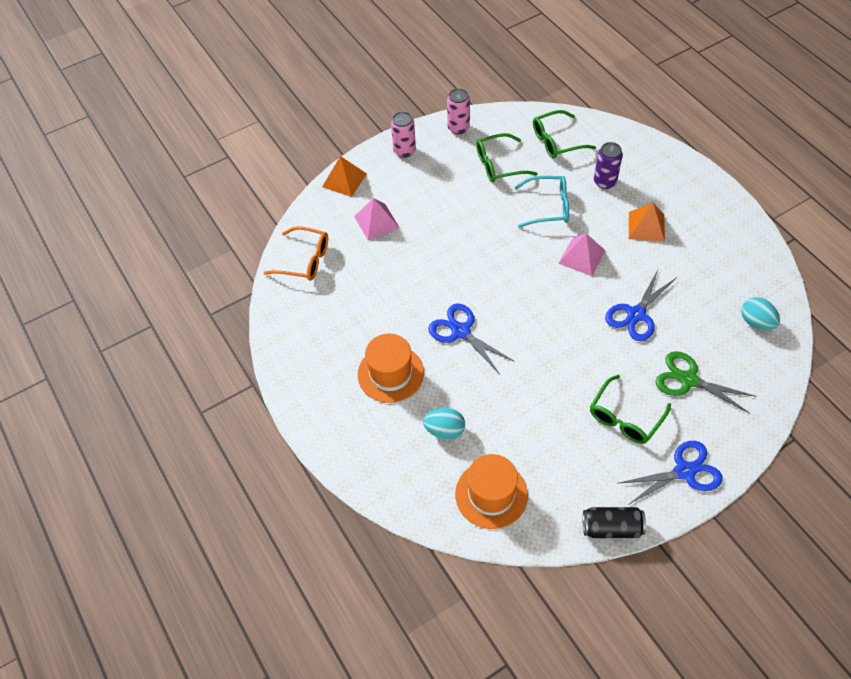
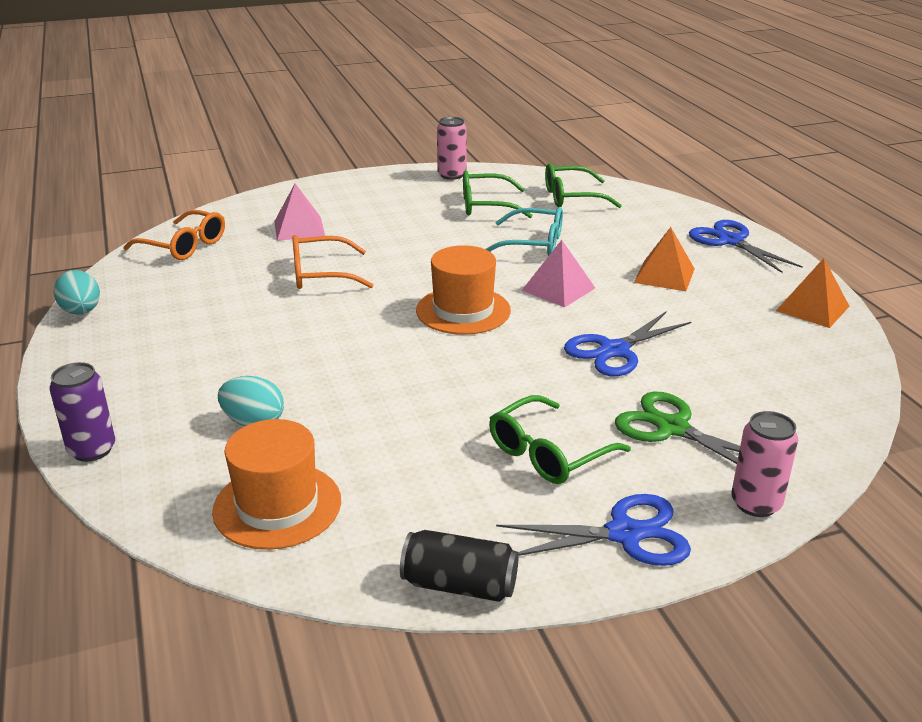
camera: 10 degrees right, 25 degrees down
(344, 180) = (284, 195): orange pyramid -> orange pyramid (812, 308)
(390, 373) = (217, 355): orange hat -> orange hat (463, 310)
(404, 151) = (373, 183): pink can -> pink can (756, 503)
(417, 274) = (321, 274): none -> orange glasses
(461, 332) = (345, 331): blue scissors -> blue scissors (730, 241)
(605, 182) = (621, 233): purple can -> purple can (92, 450)
(756, 322) = (805, 384): turquoise egg -> turquoise egg (81, 312)

